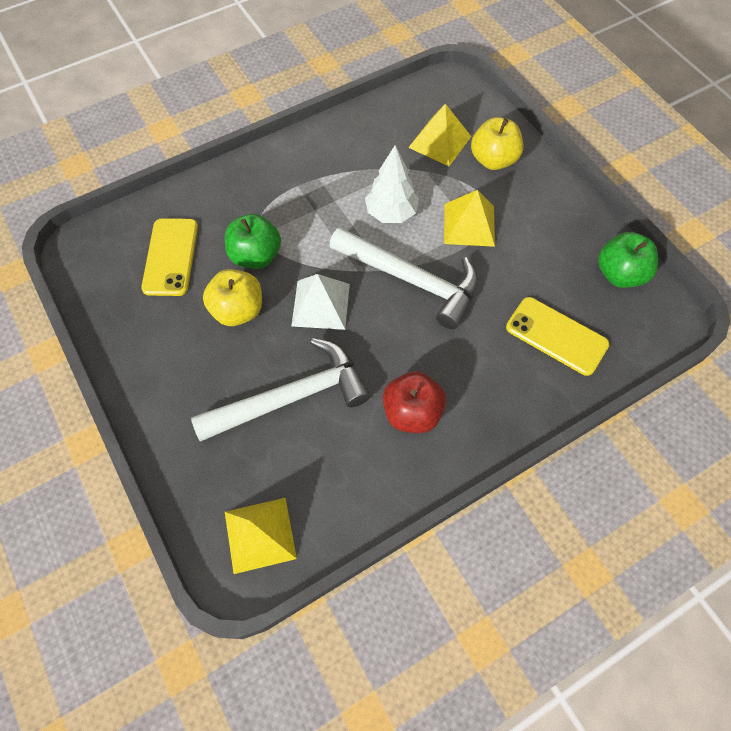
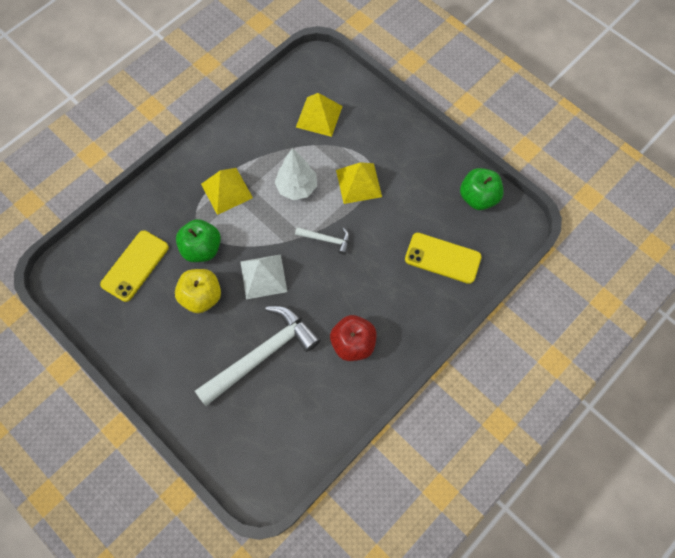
camera: 15 degrees left, 5 degrees up
(170, 257) = (135, 266): yellow phone -> yellow phone turned 45 degrees clockwise
(260, 534) = (269, 461): yellow pyramid -> yellow pyramid (226, 191)
(411, 280) = (326, 239): white hammer -> white hammer, size x0.46
(493, 160) = (364, 123): yellow apple -> none

